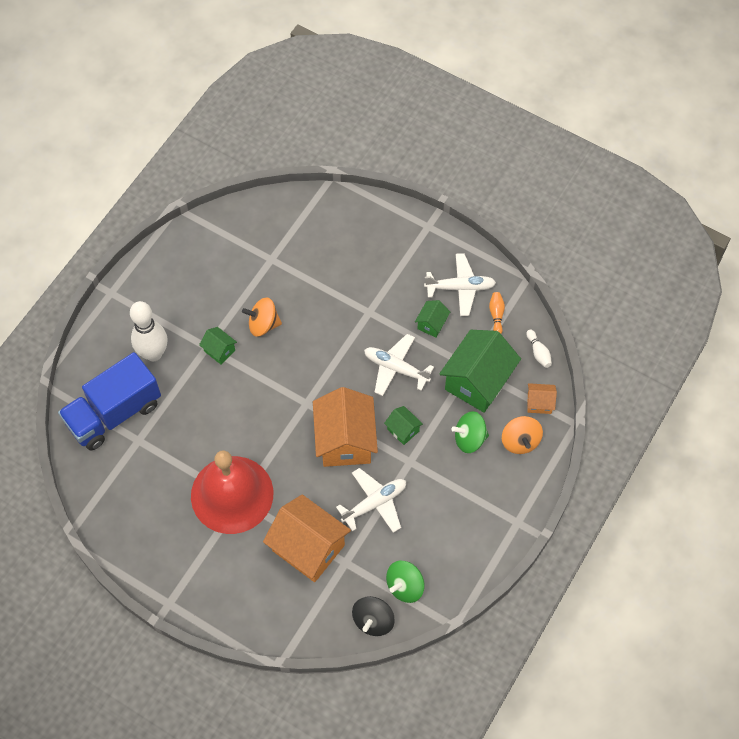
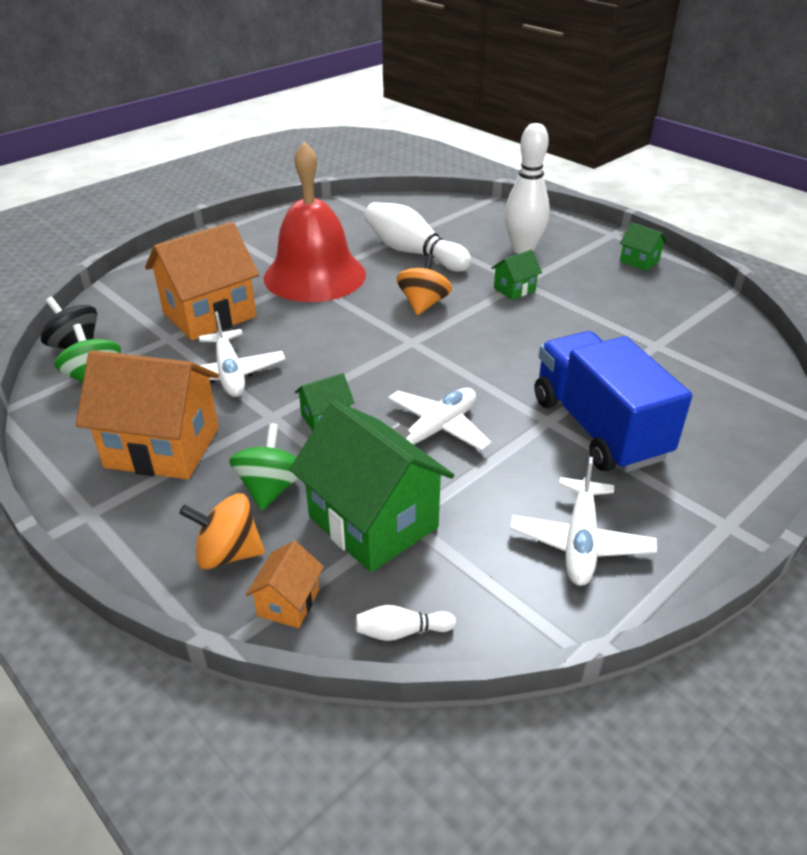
camera: 105 degrees right, 25 degrees down
(114, 413) = (453, 222): blue truck -> blue truck (598, 428)
(177, 432) = (413, 252): none -> white bowling pin
(263, 324) = (546, 324): orange spinning top -> orange spinning top (423, 304)
(345, 440) = (338, 364): orange house -> orange house (163, 447)
(431, 324) = (508, 487): green house -> green house (639, 261)
(496, 315) = (507, 583): orange bowling pin -> none

